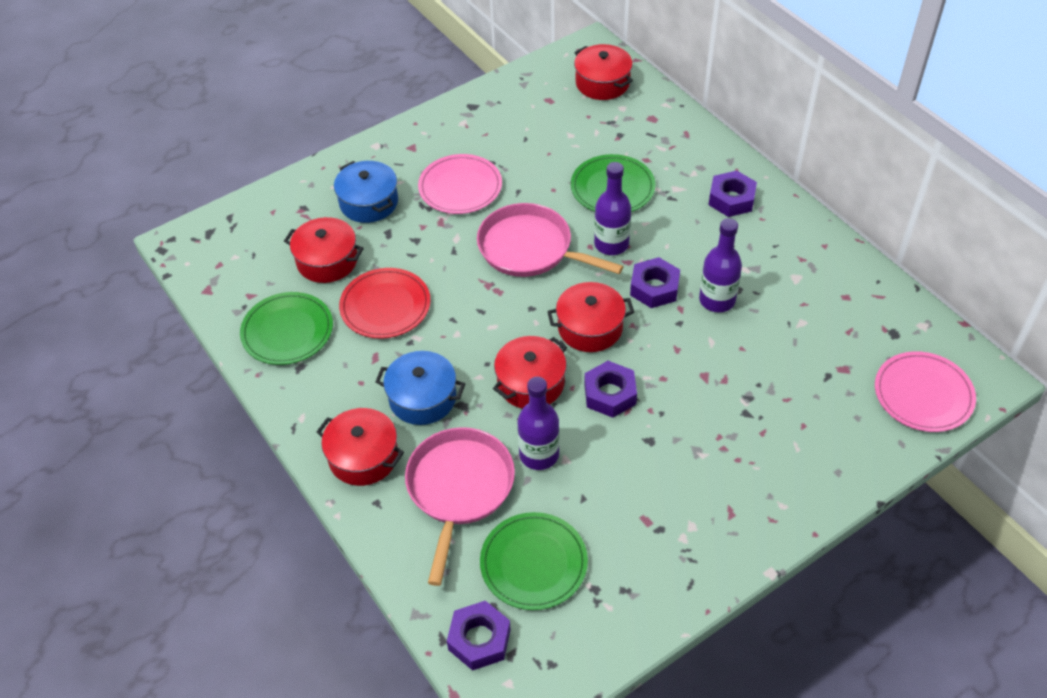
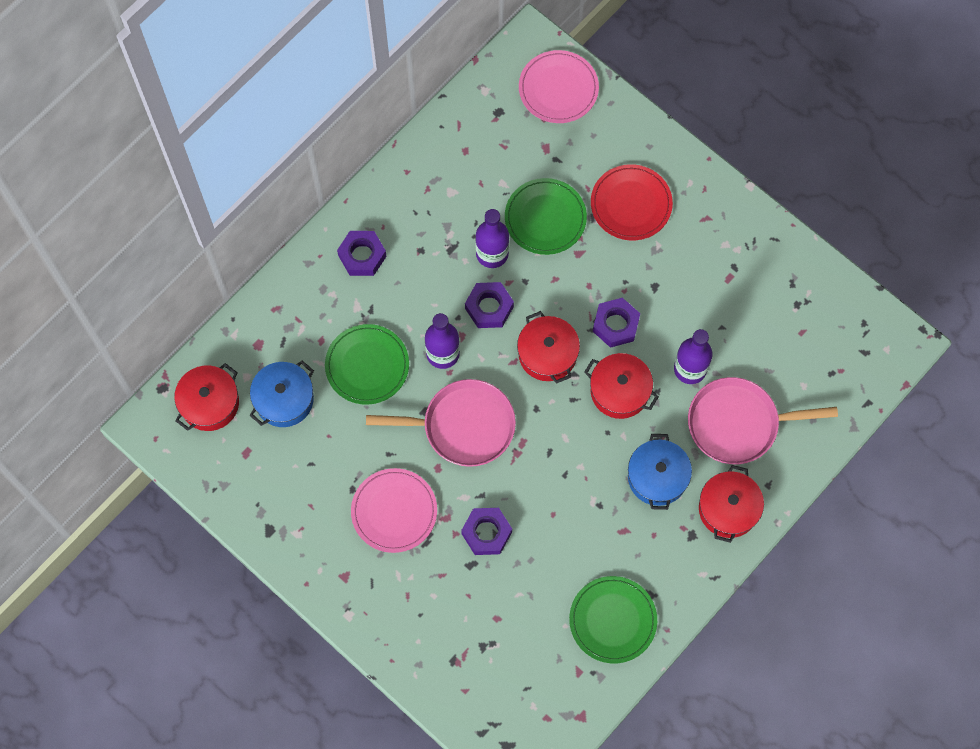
camera: 105 degrees left, 20 degrees up
(327, 261) = (519, 612): red pot -> none
(369, 202) = (433, 596): blue pot -> blue pot (284, 399)
(385, 306) = (563, 539): red plate -> red plate (631, 204)
(479, 639) = (860, 377): purple nut -> purple nut (486, 533)
(529, 248) = (463, 426): pink pan -> pink pan turned 105 degrees counterclockwise
(533, 563) = (788, 352): green plate -> green plate (545, 218)

